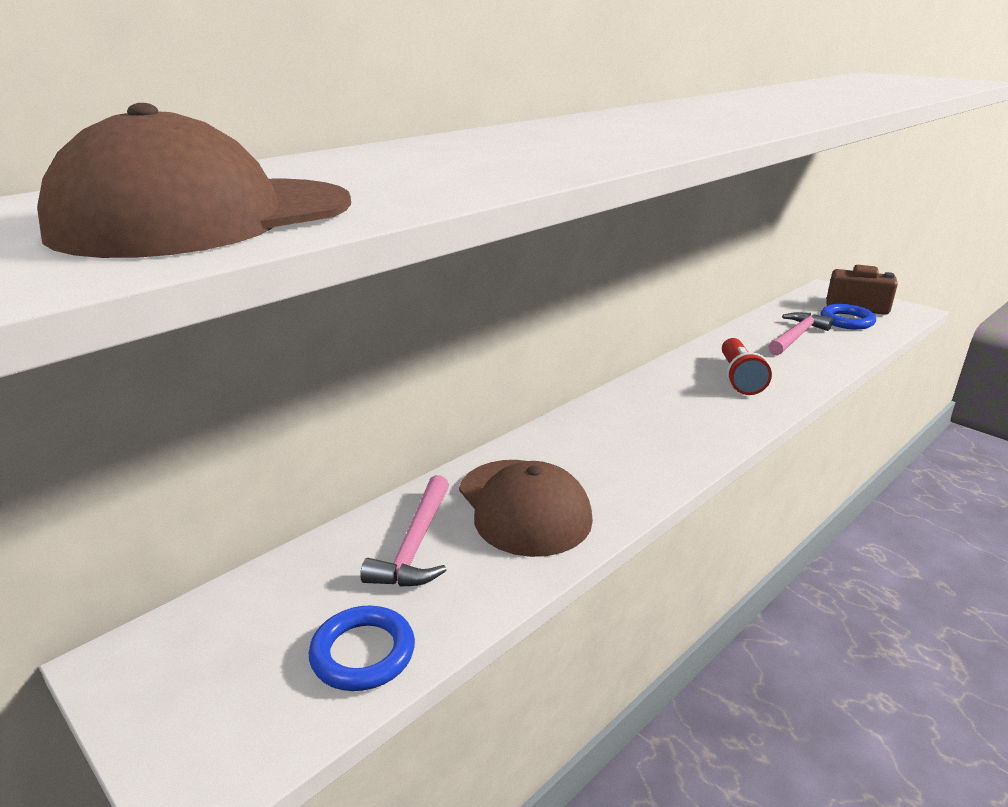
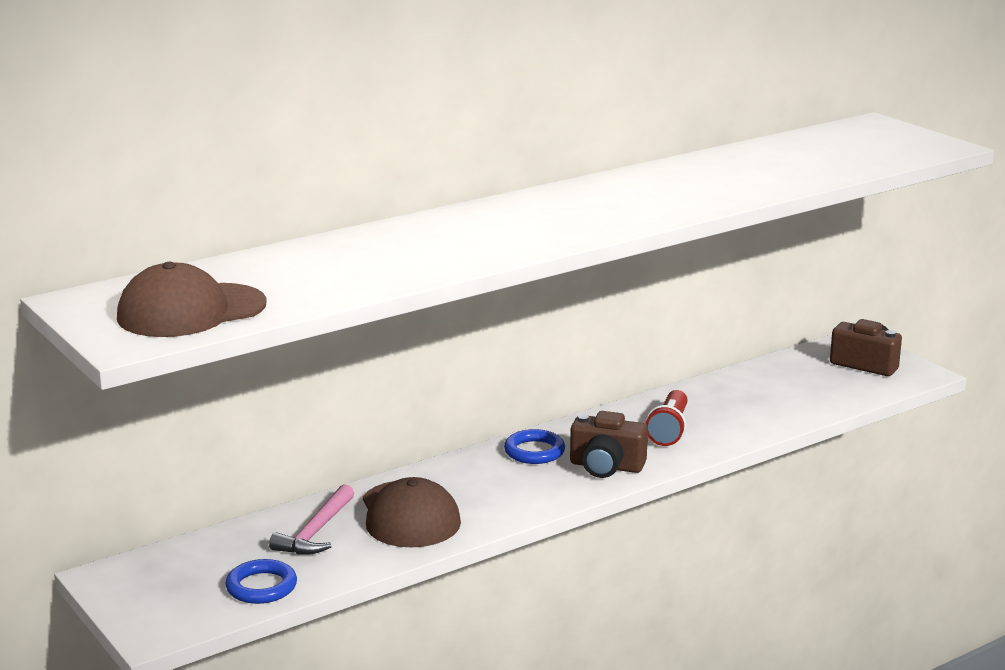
camera: 10 degrees right, 5 degrees down
(707, 423) = (606, 466): none -> brown camera
(797, 336) = (766, 393): pink hammer -> none
(847, 321) = (837, 380): blue ring -> blue ring (534, 451)

